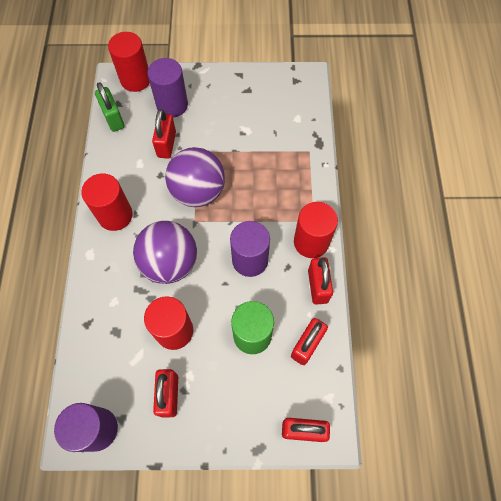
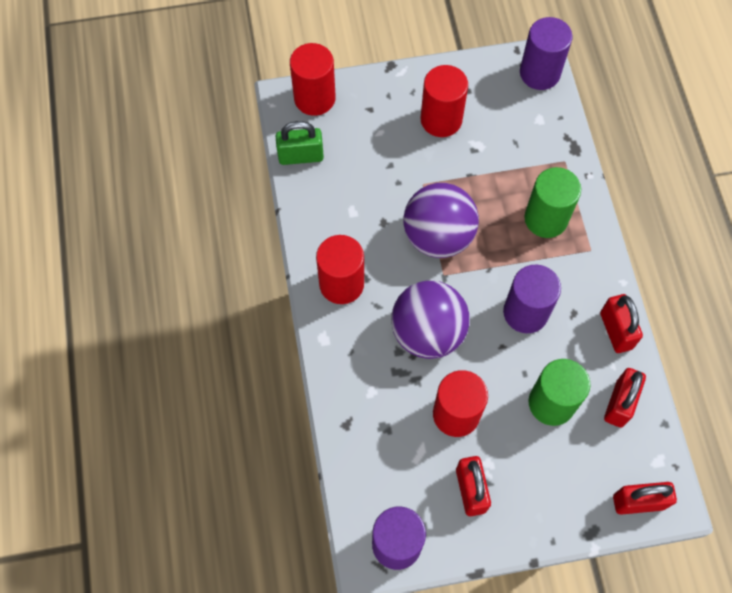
camera: 10 degrees left, 0 degrees up
(113, 118) = (301, 156): green padlock -> green padlock turned 60 degrees counterclockwise
(166, 144) = (380, 180): red padlock -> none
(172, 105) = (373, 126): purple cylinder -> purple cylinder (539, 73)
(284, 191) = (546, 219): none -> green cylinder
(311, 242) = (595, 277): red cylinder -> red cylinder (441, 119)

